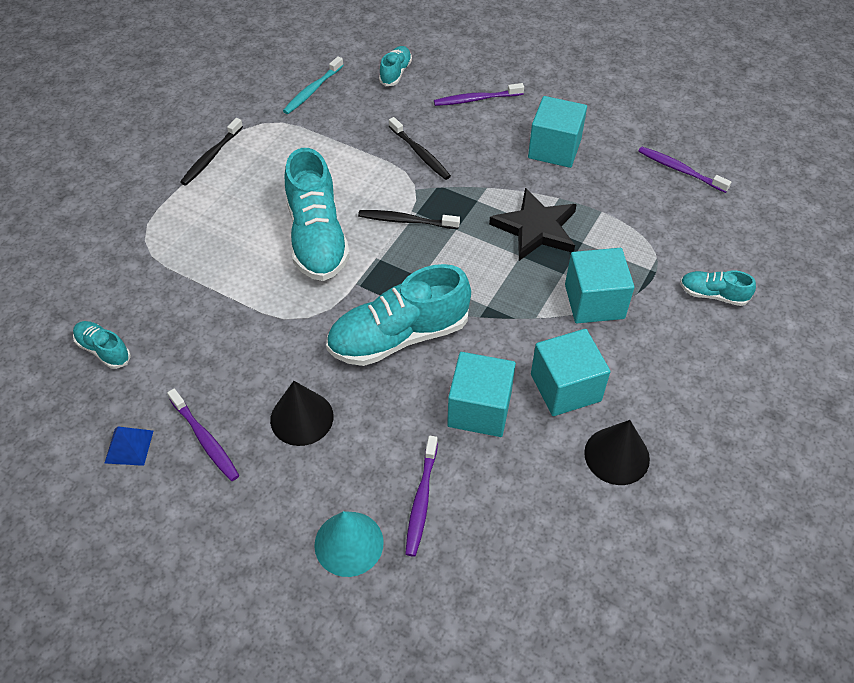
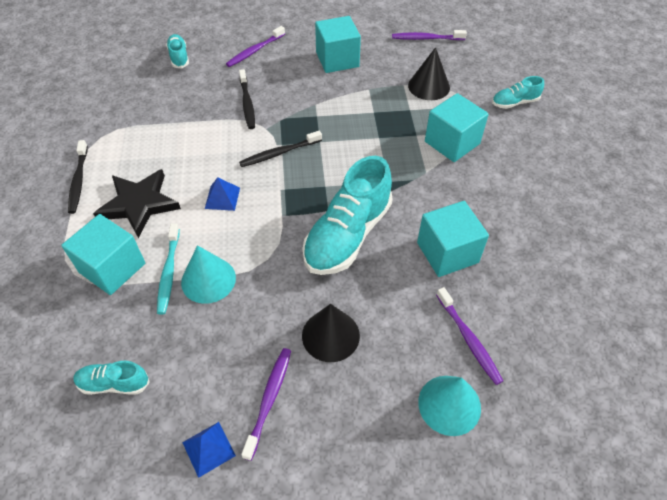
camera: 35 degrees left, 0 degrees up
(205, 439) = (269, 400): purple toothbrush -> purple toothbrush turned 90 degrees counterclockwise
(243, 307) = (208, 280): none -> turquoise cone
(313, 90) = (123, 95): turquoise toothbrush -> turquoise toothbrush (169, 272)
(317, 237) = (222, 198): turquoise shoe -> blue pyramid
(420, 153) = (247, 103): black toothbrush -> black toothbrush turned 60 degrees clockwise
(536, 228) = (372, 115): black star -> black star (139, 204)
(565, 387) = (486, 206): turquoise cube -> turquoise cube (112, 268)
(617, 455) = (556, 231): black cone -> black cone (429, 86)

